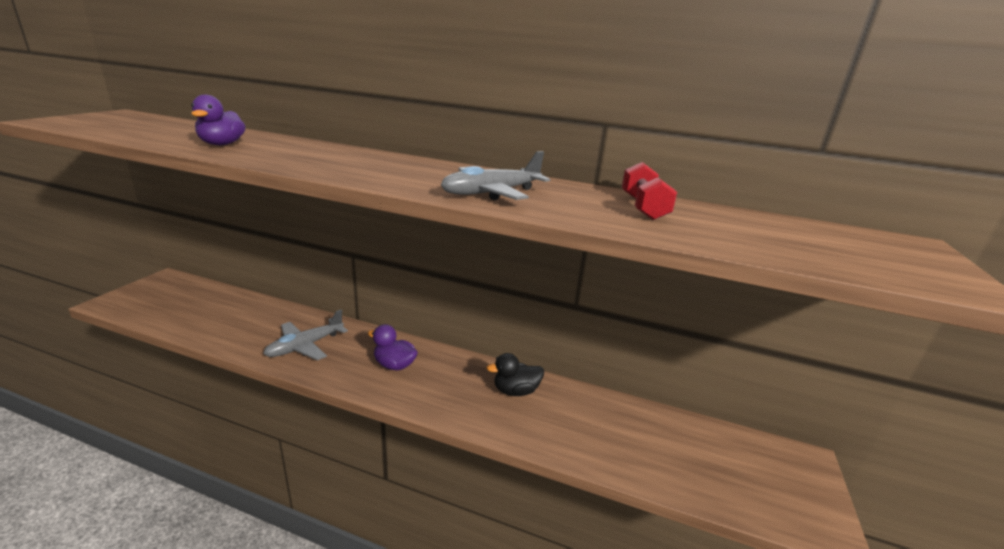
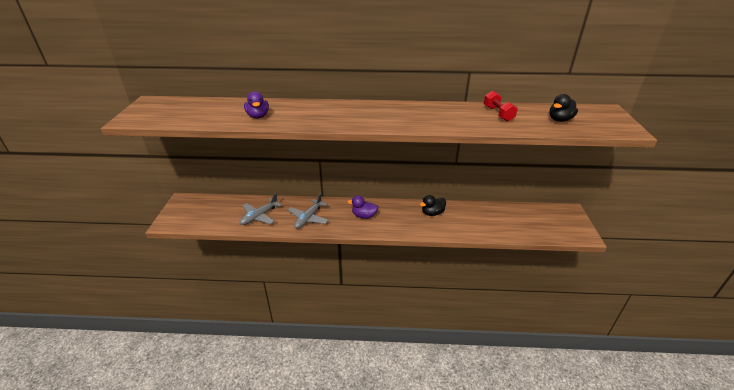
camera: 15 degrees left, 10 degrees up
(491, 193) = (429, 121): grey plane -> grey plane (259, 216)
(779, 238) = (559, 120): none -> black duck

